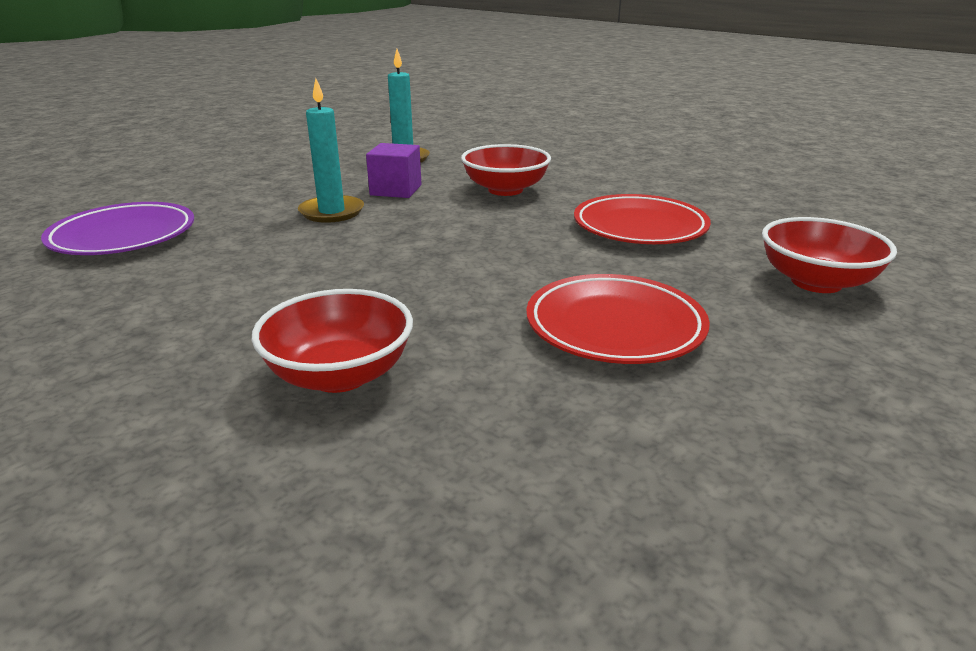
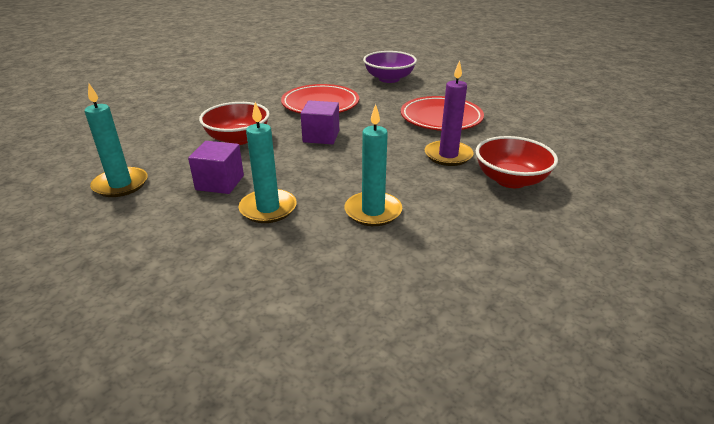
camera: 90 degrees left, 5 degrees up
(123, 236) = (312, 329): purple plate -> none
(297, 261) = (373, 211): none -> turquoise candle
(446, 322) = (448, 155): none -> purple candle
(517, 230) = (321, 136): none -> purple cube
(816, 282) = (389, 79): red bowl -> purple bowl

